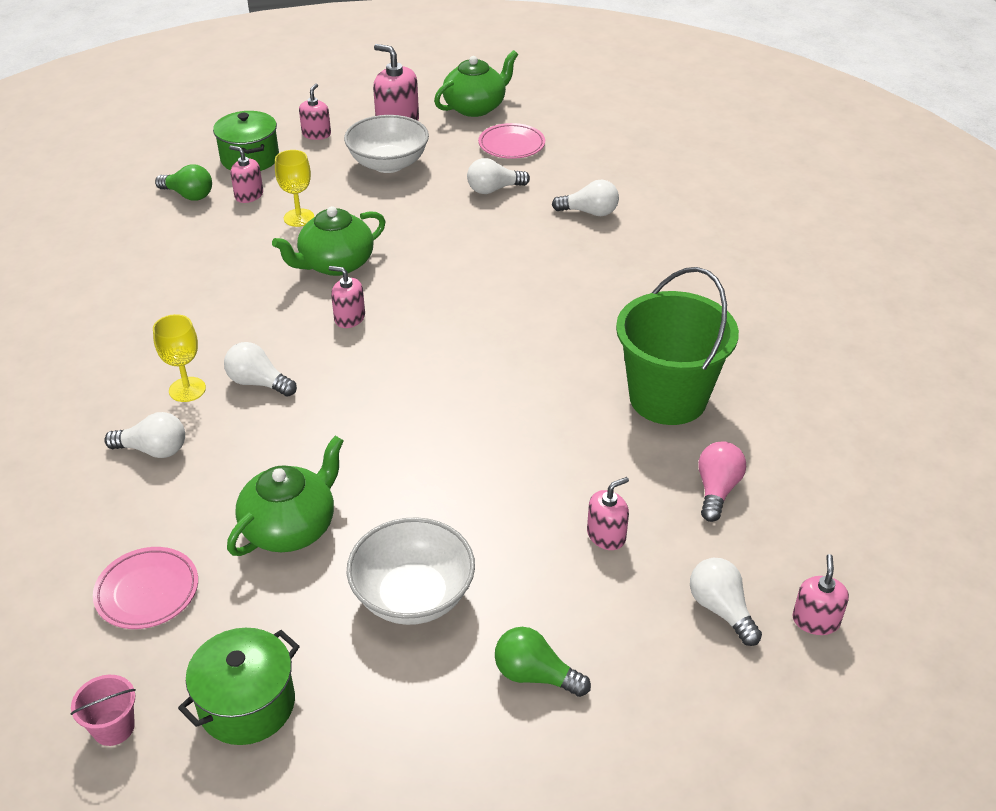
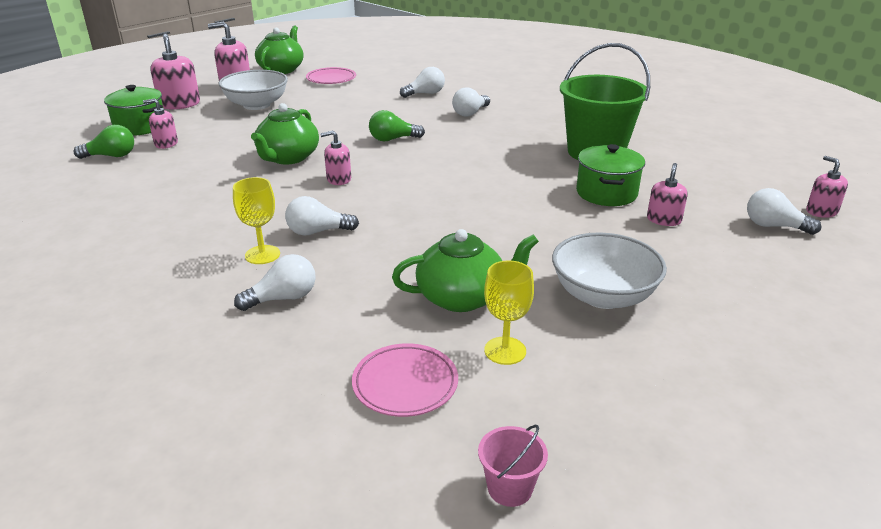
camera: 35 degrees left, 10 degrees down
(247, 704) = (590, 412): green pot -> green pot (606, 193)
(290, 527) = (462, 297): green teapot -> green teapot turned 75 degrees clockwise
(299, 218) = (224, 144): yellow goblet -> yellow goblet (505, 351)
(316, 134) = (179, 104): pink soap dispenser -> pink soap dispenser, size x1.64
(494, 189) = (349, 99): white light bulb -> white light bulb (470, 113)
(535, 675) = (738, 300): green light bulb -> green light bulb (393, 139)
(717, 490) = (685, 179): pink light bulb -> none

